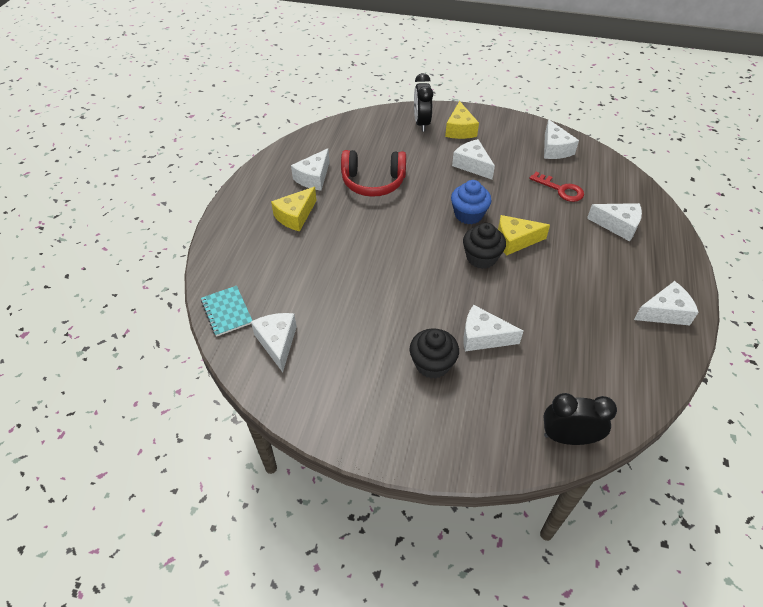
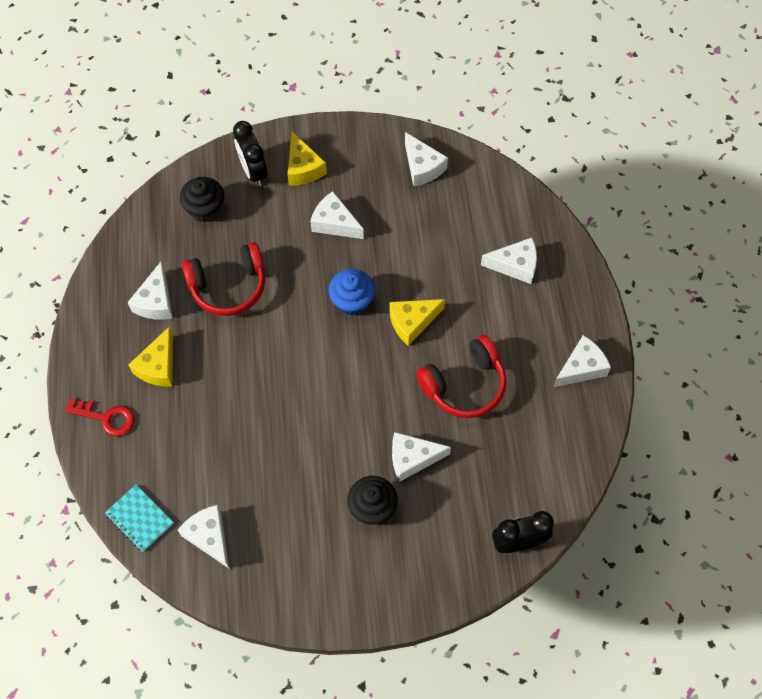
camera: 20 degrees left, 15 degrees up
(481, 258) = (383, 358): black cupcake -> black cupcake (205, 209)
(549, 295) = (464, 385): none -> red headphones
(560, 189) = (443, 230): red key -> red key (106, 417)

